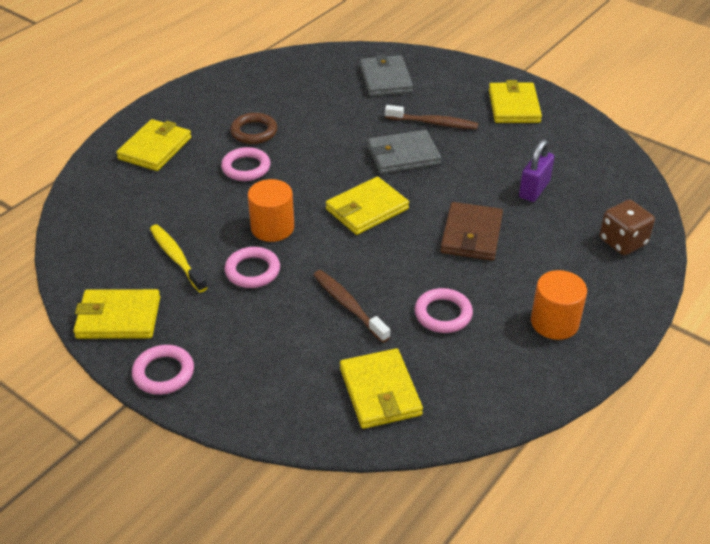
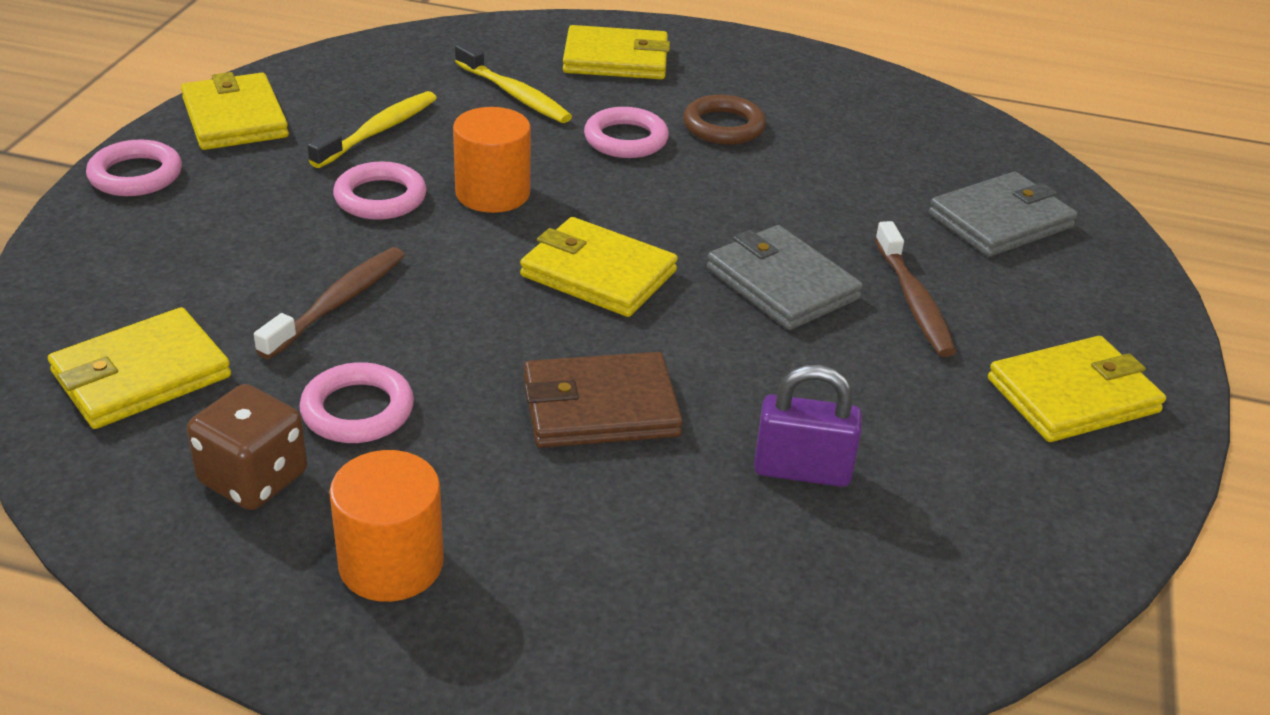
camera: 65 degrees right, 5 degrees down
(169, 195) = (514, 94): none -> yellow toothbrush
(622, 242) = (710, 640): brown dice -> brown dice (253, 478)

